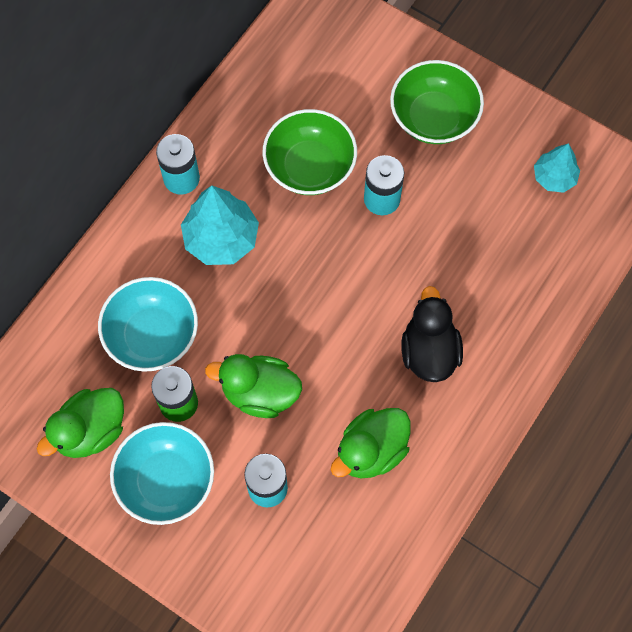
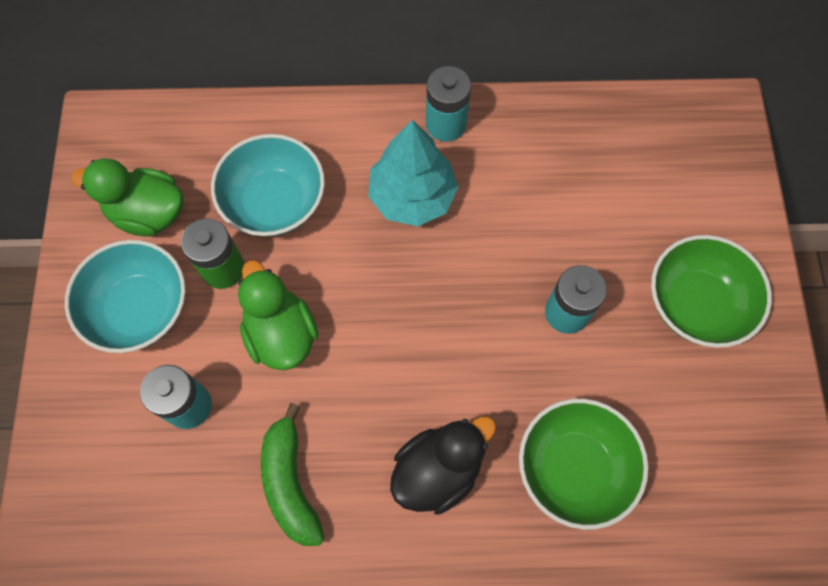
camera: 55 degrees right, 0 degrees up
(310, 166) = (546, 224): green bowl -> green bowl (574, 467)
(371, 451) = (291, 482): green duck -> green banana
(554, 177) = (734, 473): turquoise tree -> none

